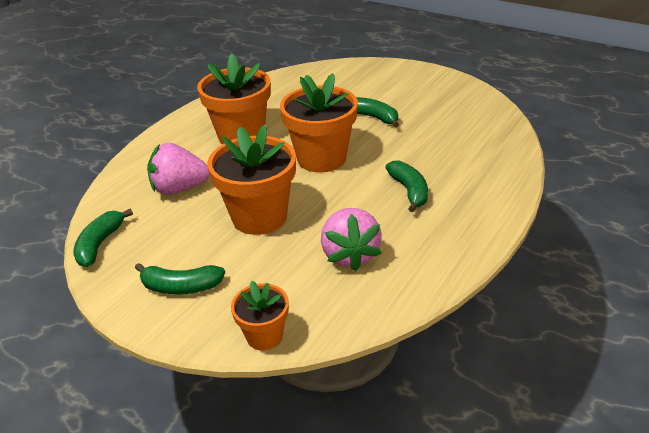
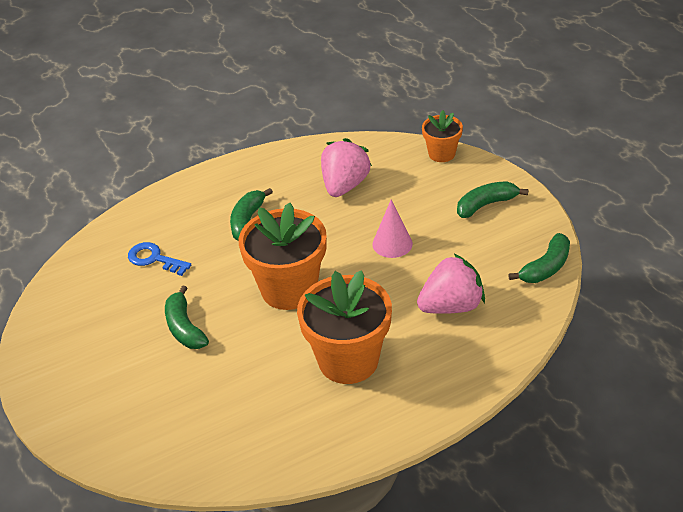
camera: 150 degrees left, 5 degrees up
(179, 188) = (451, 306): pink strawberry -> pink strawberry turned 45 degrees counterclockwise
(181, 287) = (486, 205): green banana -> green banana turned 60 degrees counterclockwise
(259, 217) = (392, 243): orange flower pot -> pink cone
(450, 143) = (154, 259): none -> blue key

